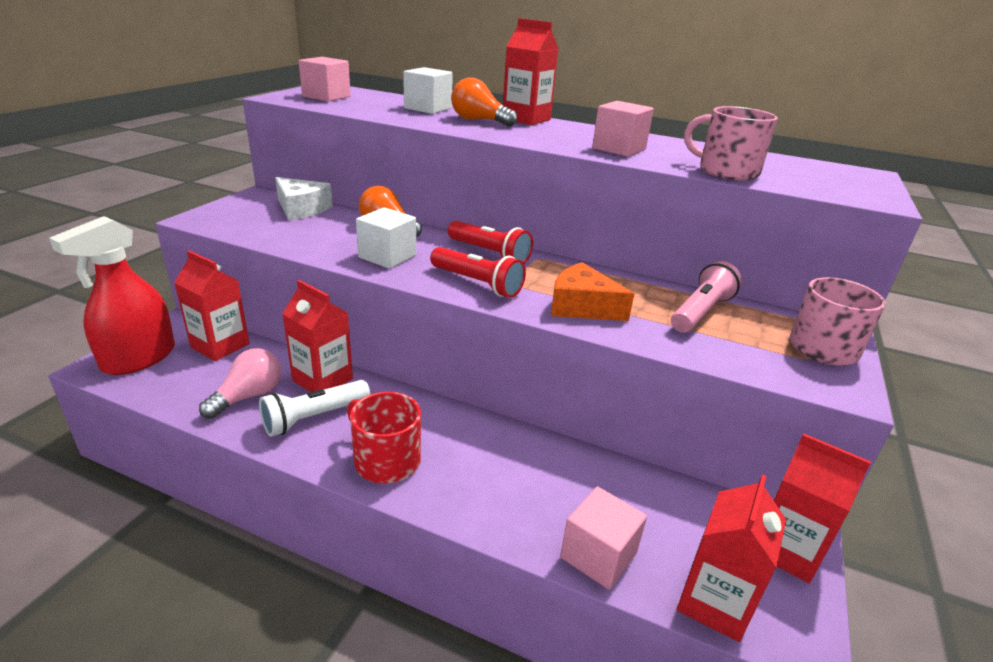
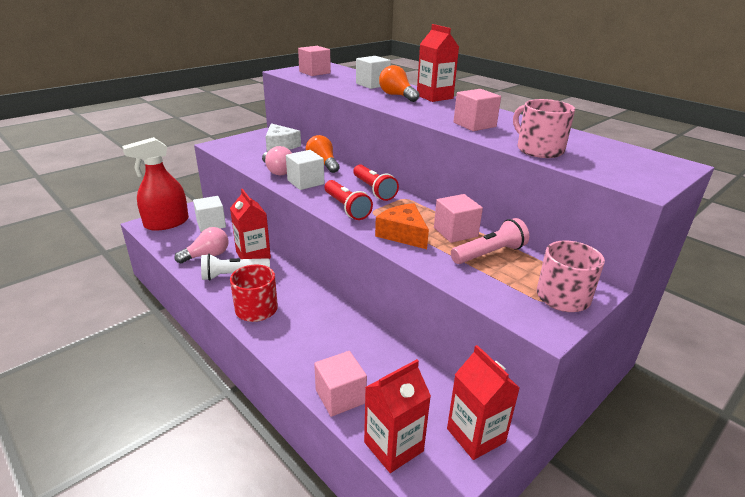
camera: 25 degrees right, 0 degrees up
(220, 346) = (211, 224): red carton -> white cube
(331, 246) = (277, 171): none -> pink light bulb
(638, 292) = (455, 232): none -> pink cube

